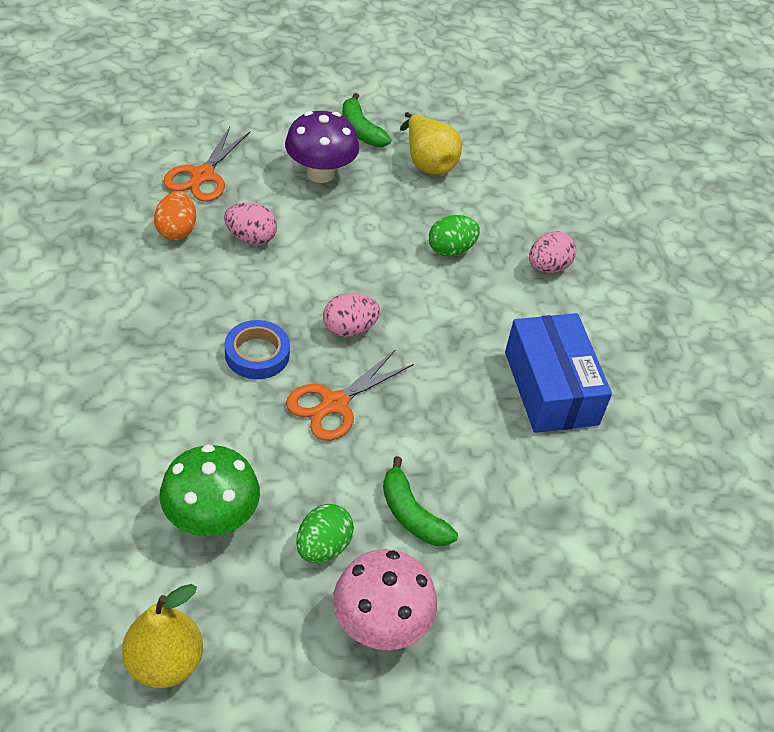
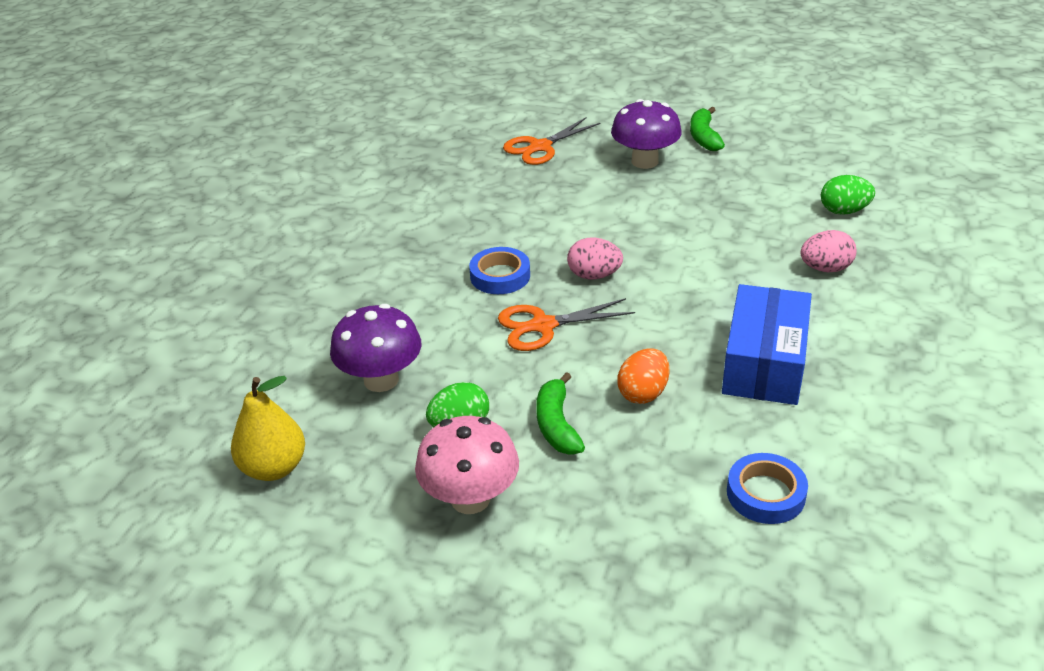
camera: 35 degrees right, 10 degrees down
(176, 231) = (492, 180): orange egg -> orange egg (643, 393)
(211, 519) = (381, 380): green mushroom -> purple mushroom
(251, 238) = (551, 195): pink egg -> none
(427, 162) = (753, 169): yellow pear -> none
(451, 250) = (732, 237): green egg -> green egg (844, 211)
(621, 526) = (765, 494): none -> blue tape

